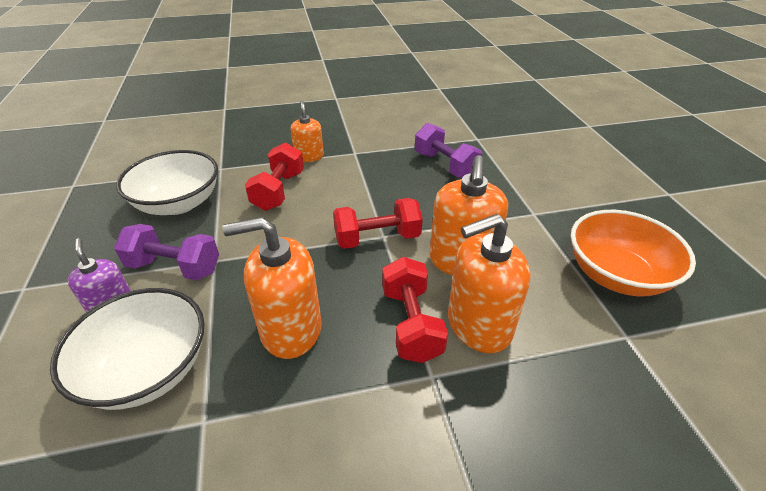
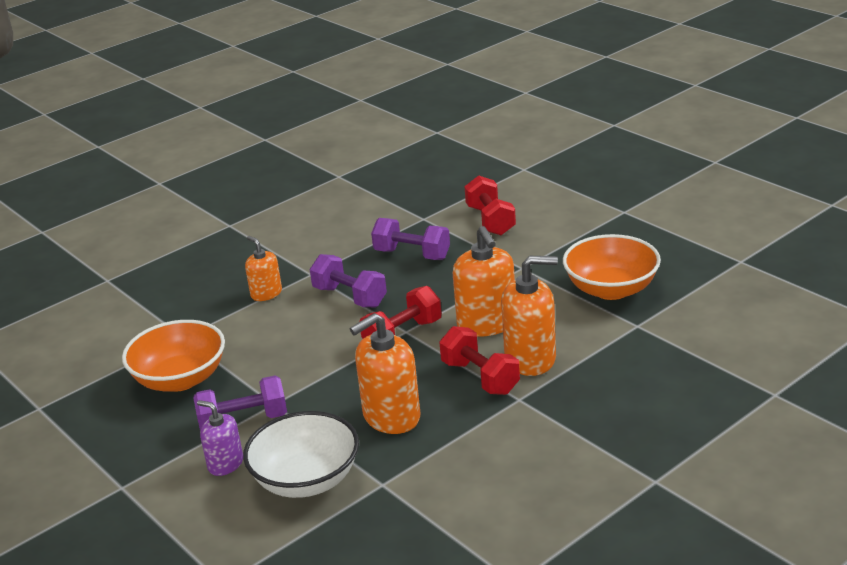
camera: 25 degrees left, 10 degrees down
(178, 203) = (180, 379): white bowl -> orange bowl
(278, 191) = (270, 333): red dumbbell -> red dumbbell (490, 220)
(366, 183) = (350, 297): none -> purple dumbbell
(478, 325) = (530, 359): orange soap dispenser -> orange soap dispenser turned 135 degrees counterclockwise

